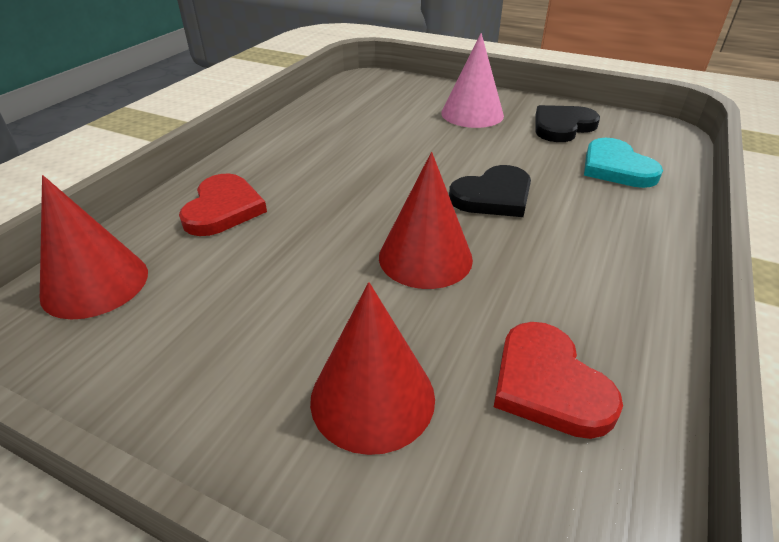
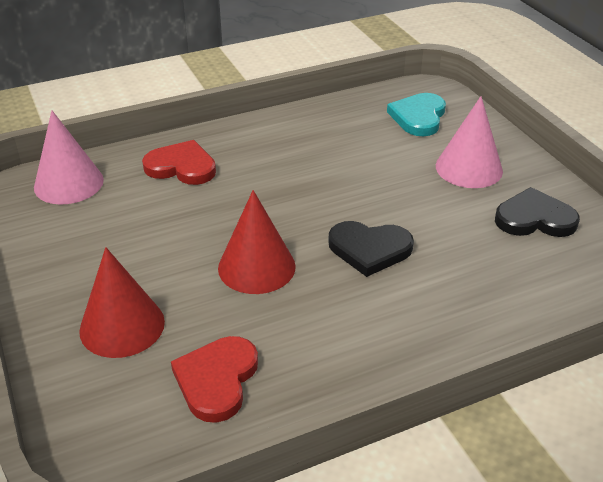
camera: 40 degrees right, 0 degrees up
(95, 283) = (69, 183): red cone -> pink cone
(223, 209) = (181, 167): red heart -> red heart turned 120 degrees counterclockwise
(616, 167) = (516, 279): turquoise heart -> turquoise heart (418, 117)

